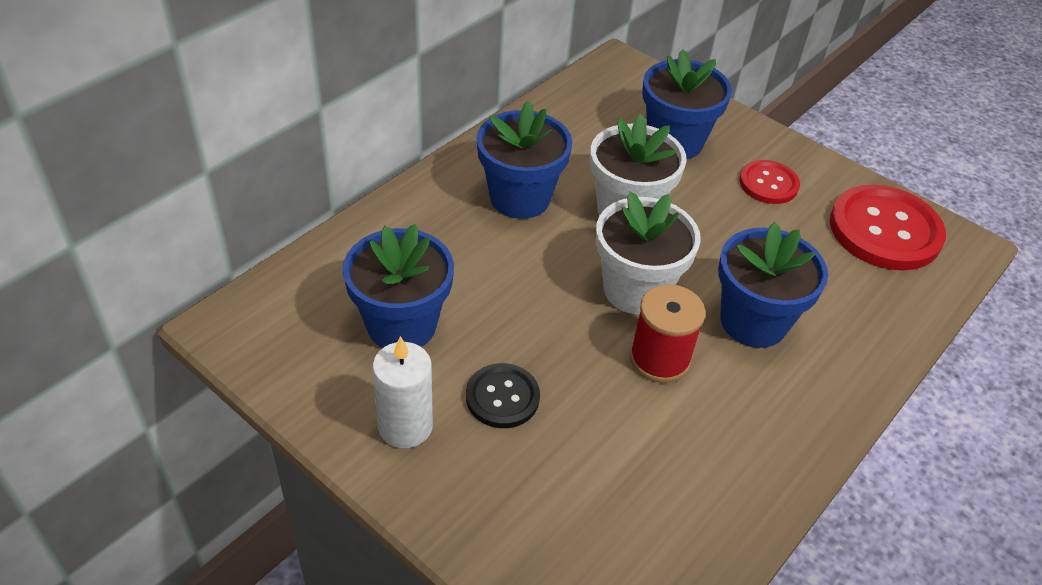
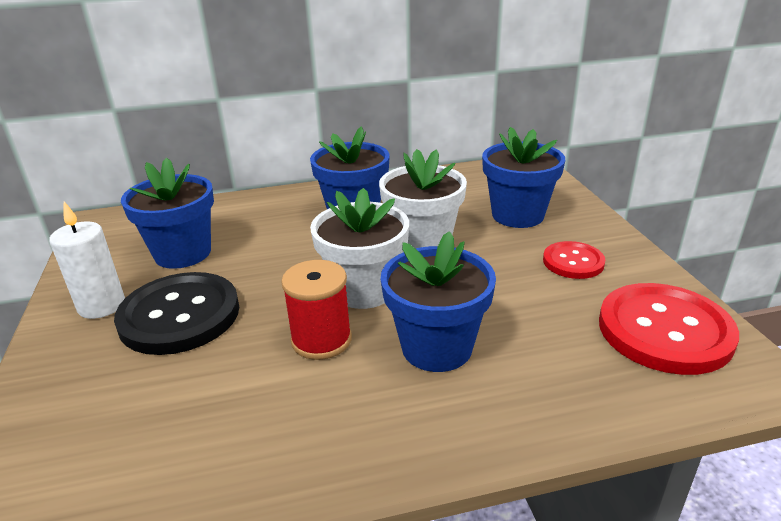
camera: 40 degrees right, 15 degrees down
(502, 397) = (179, 315): black button -> black button, size x1.80

